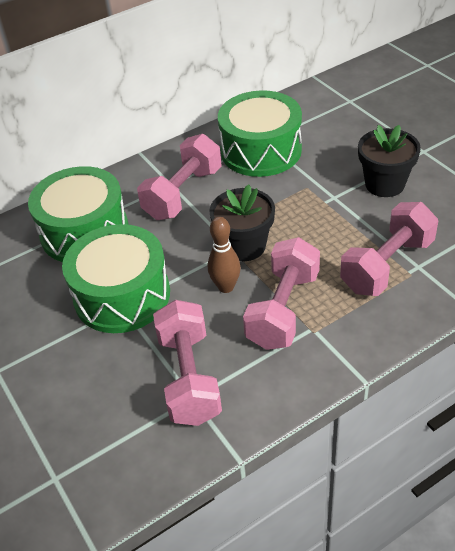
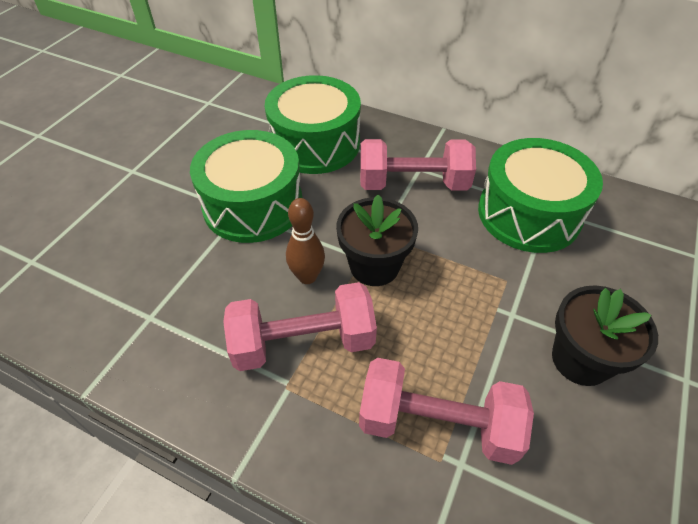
camera: 55 degrees right, 5 degrees up
(189, 377) = (174, 302): pink dumbbell -> none

